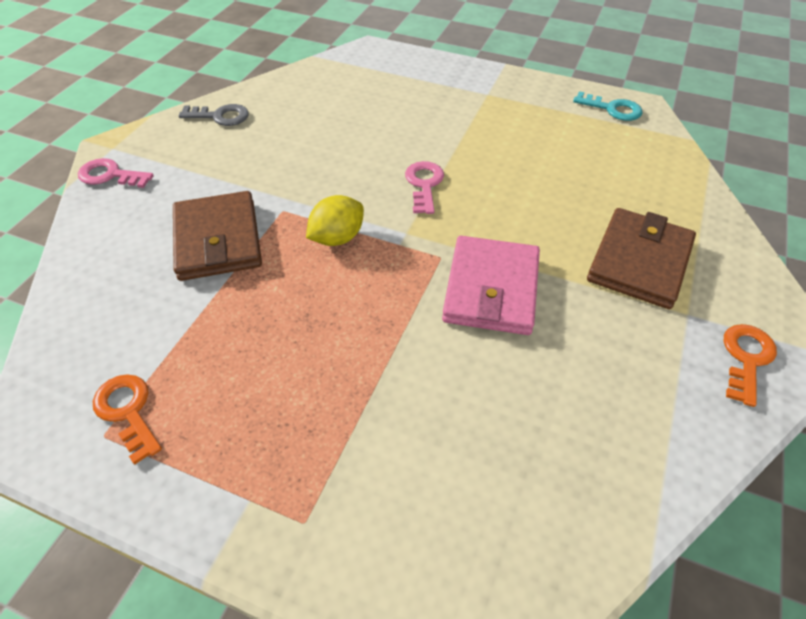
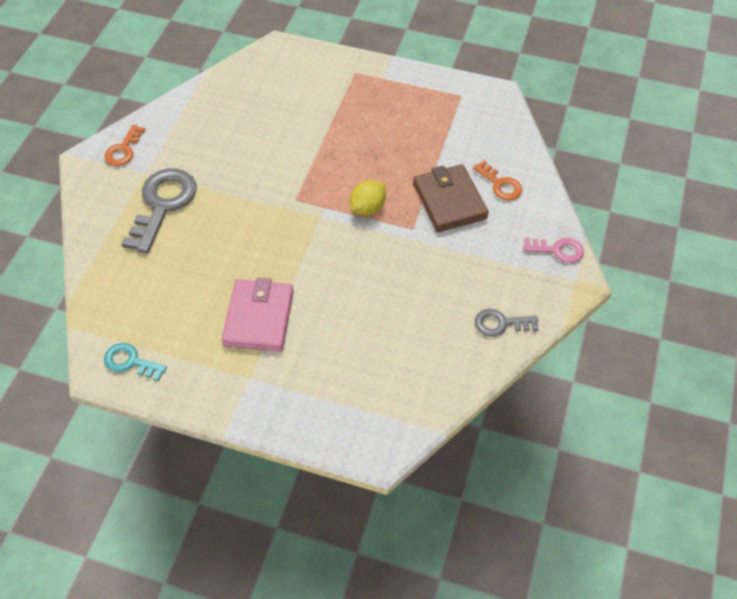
camera: 175 degrees right, 5 degrees up
(128, 411) = (454, 105): orange key -> orange key (500, 184)
(424, 184) = (309, 259): pink key -> none
(491, 289) = (263, 179): pink wallet -> pink wallet (259, 318)
(639, 261) = (162, 204): brown wallet -> grey key

